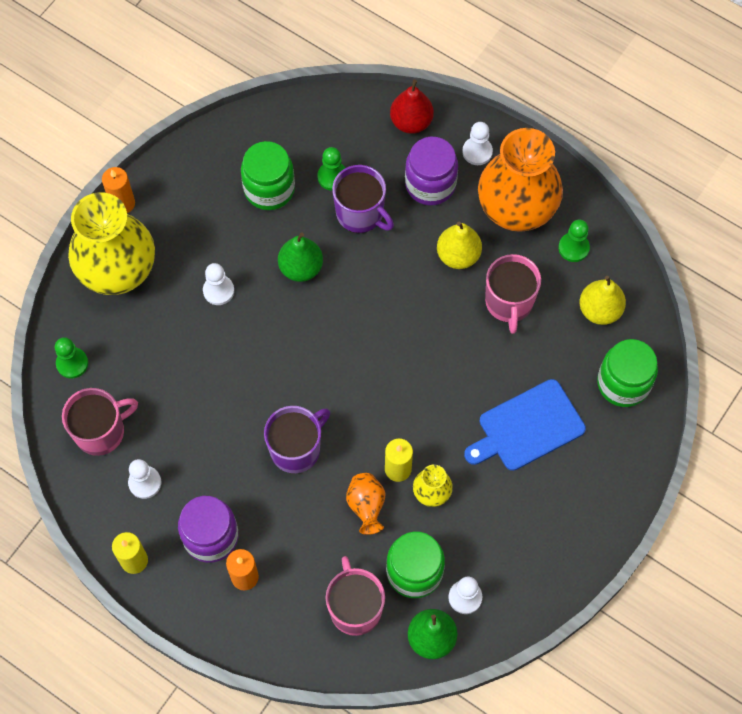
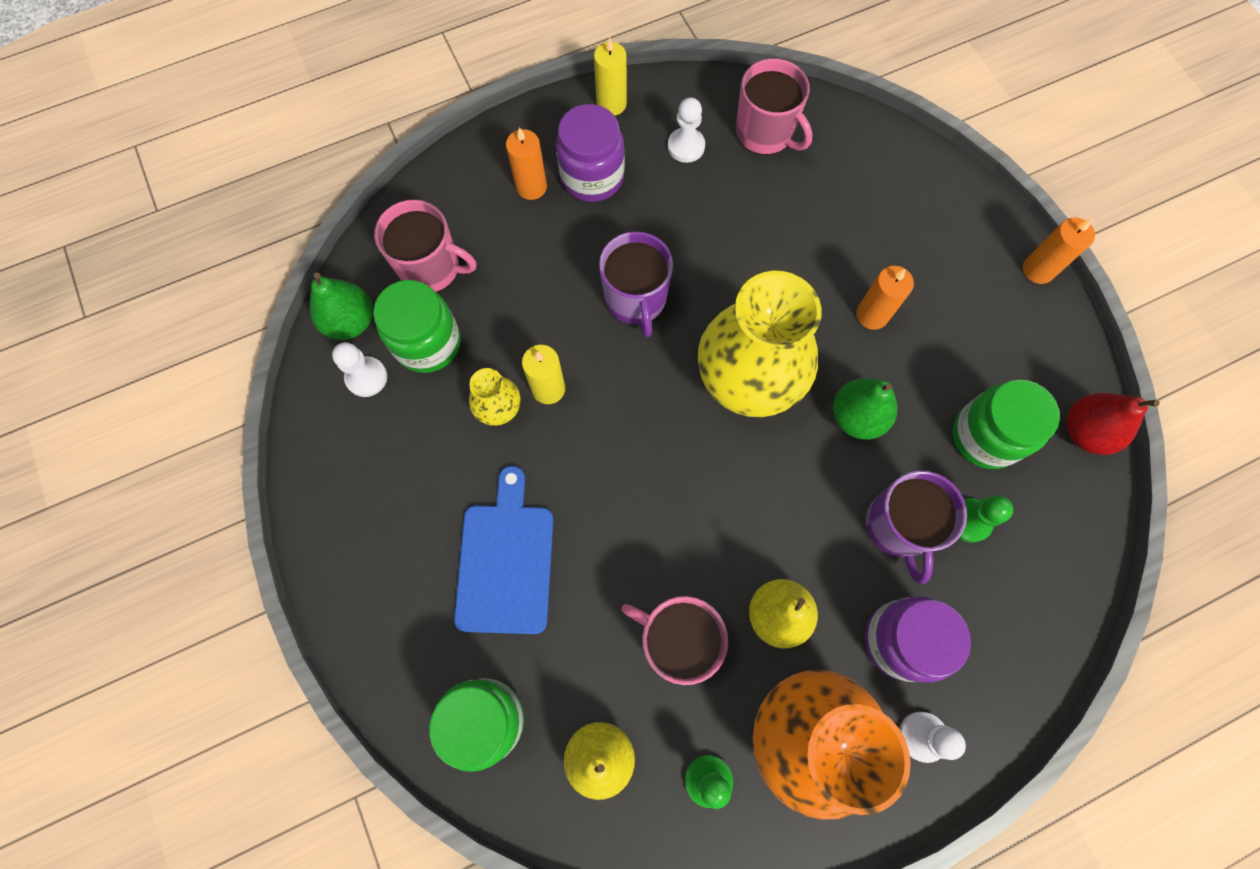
camera: 120 degrees right, 5 degrees up
(72, 363) = (858, 140): green pawn -> none
(101, 431) = (765, 133): pink mug -> pink mug turned 45 degrees counterclockwise
(118, 271) = (948, 227): yellow vase -> yellow vase (748, 380)
(218, 291) = (872, 315): white pawn -> orange candle
(360, 213) = (898, 526): purple mug -> purple mug turned 75 degrees counterclockwise
(366, 506) = (528, 334): orange vase -> none
(411, 122) = (1010, 671): red pear -> red pear (1085, 432)

